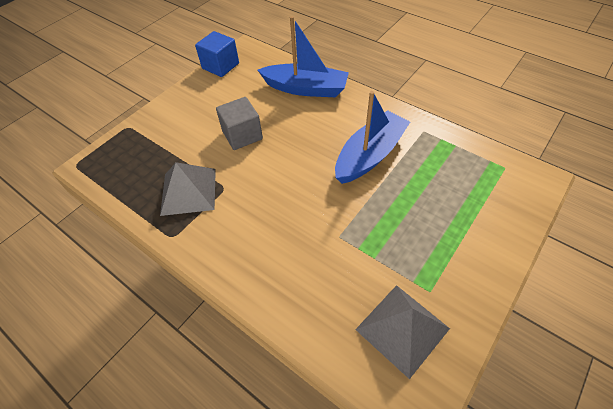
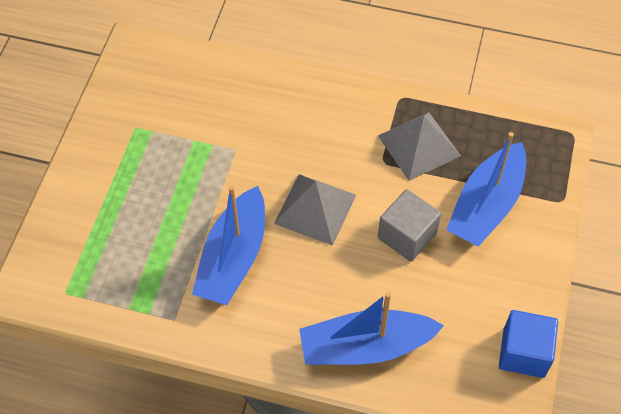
camera: 155 degrees right, 5 degrees up
(176, 138) = (486, 205): none -> blue boat
(402, 329) = (154, 91): grey pyramid -> grey pyramid (315, 209)

